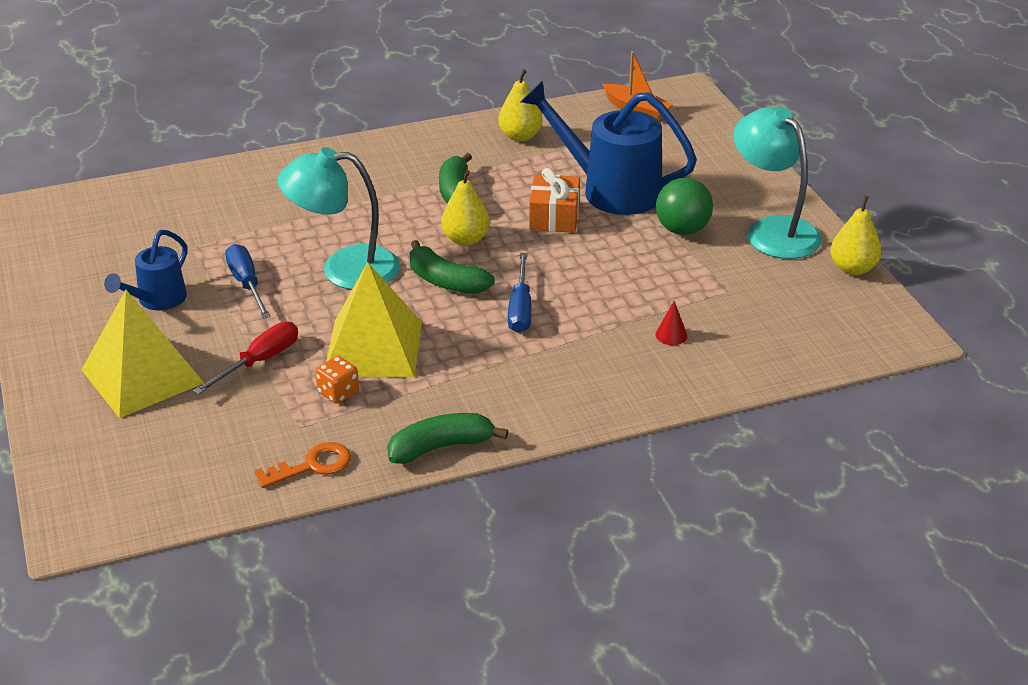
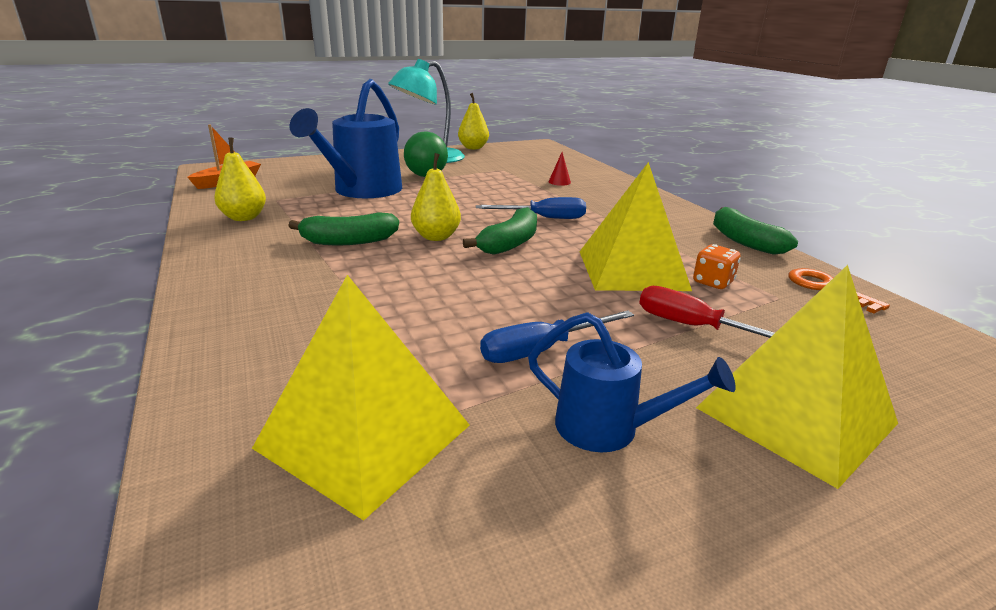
camera: 95 degrees left, 10 degrees down
(181, 221) = (364, 436): none -> yellow pyramid
(344, 269) = (495, 290): turquoise lamp -> none
(554, 217) = (401, 207): orange gift -> none

